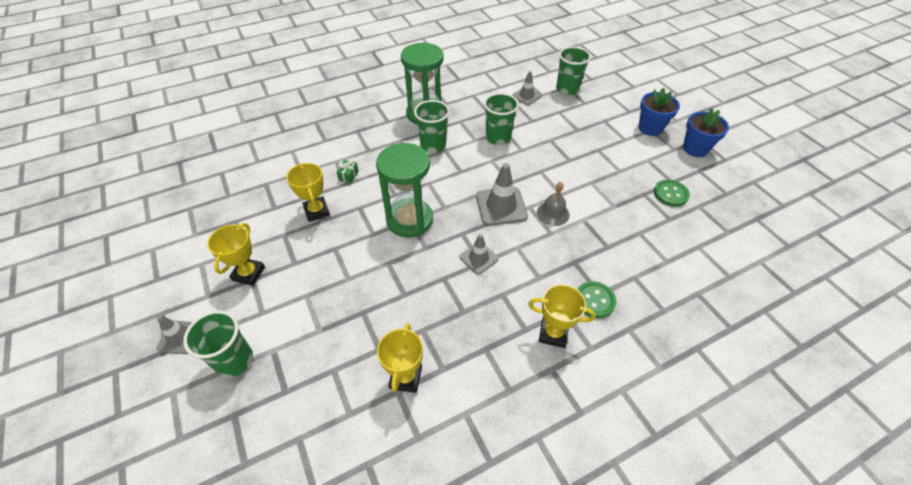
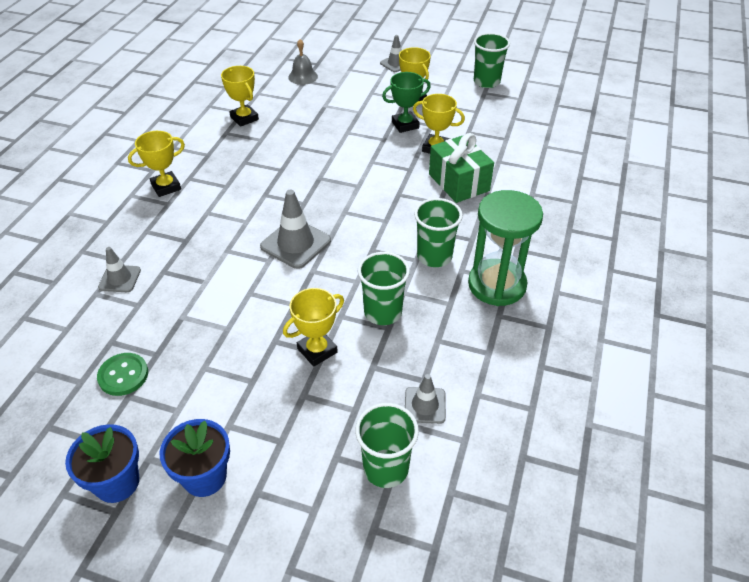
camera: 135 degrees right, 5 degrees down
(235, 360) = (350, 74): green cup -> green cup (486, 82)
(299, 249) = (405, 125): none -> green trophy
(348, 176) = (458, 182): green gift -> green gift, size x2.49
(409, 219) = (359, 186): green hourglass -> none
(478, 258) = (269, 195): grey traffic cone -> grey traffic cone (120, 279)
(551, 142) = (317, 350): none -> yellow trophy
(553, 213) = (240, 268): grey bell -> grey bell (303, 76)
(594, 300) = (147, 224): green button -> none

